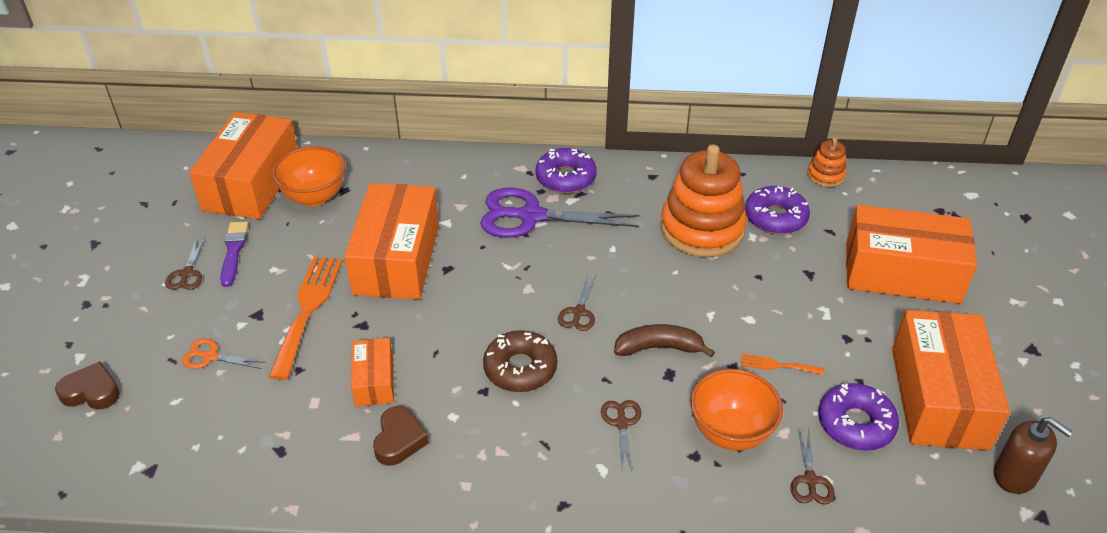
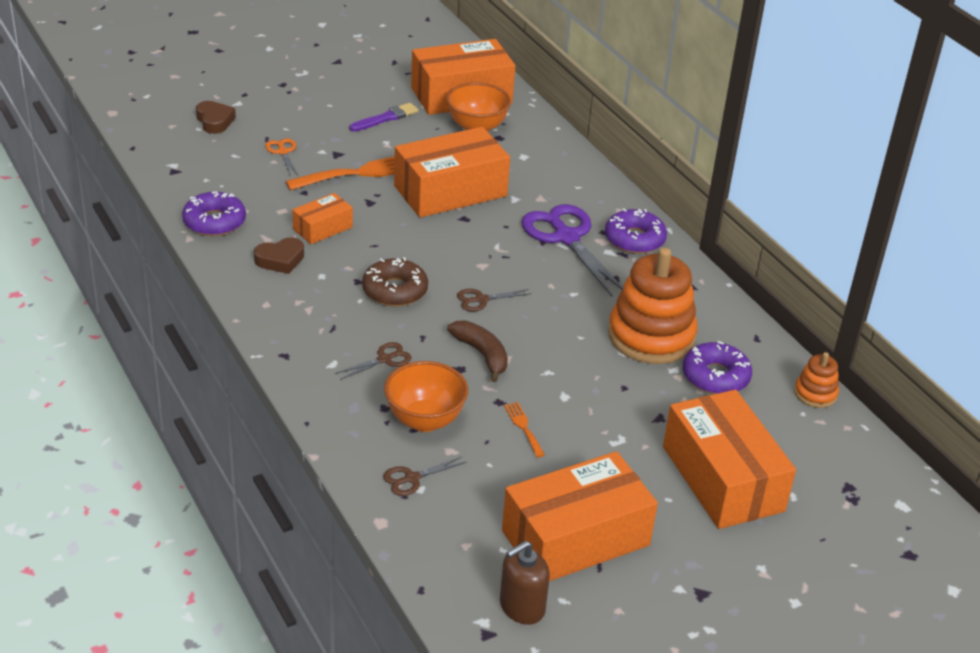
camera: 55 degrees right, 5 degrees down
(187, 273) = (346, 109): brown scissors -> none
(855, 424) = (497, 491): purple donut -> purple donut (214, 222)
(1015, 475) = (521, 607): brown soap dispenser -> brown soap dispenser turned 45 degrees clockwise

